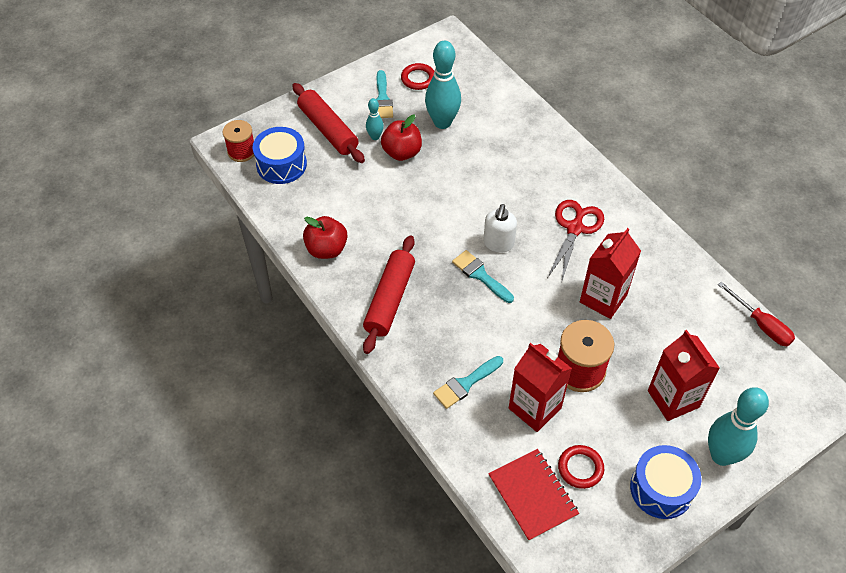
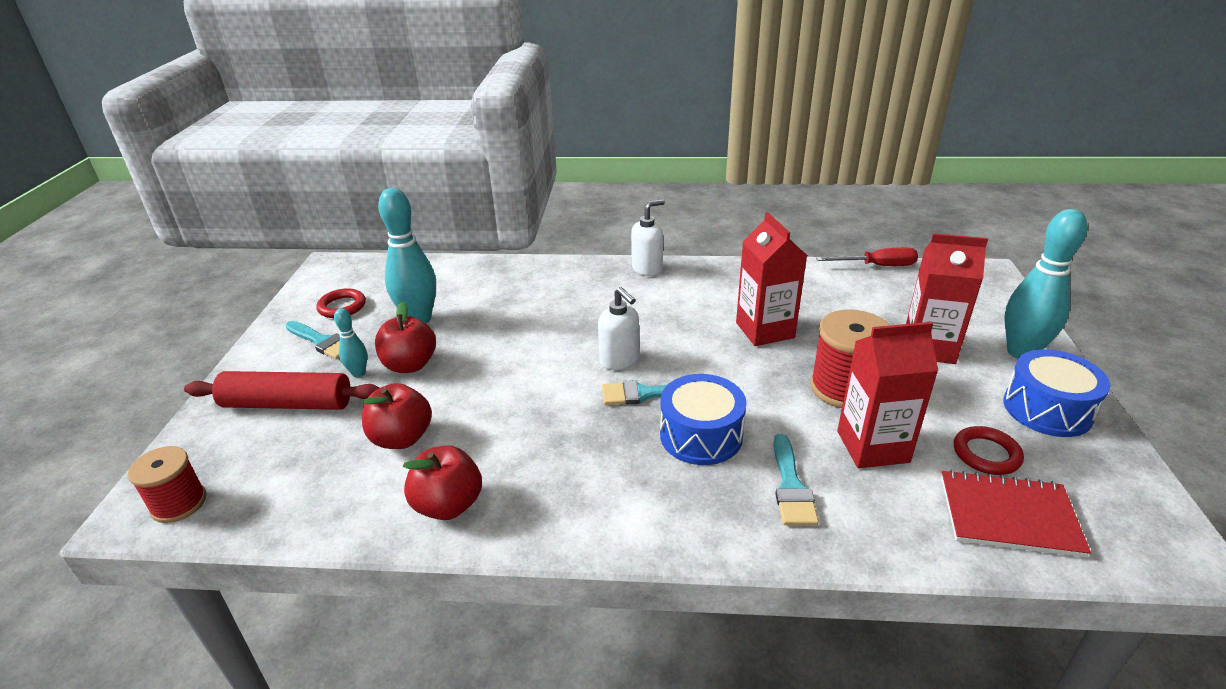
camera: 50 degrees left, 20 degrees down
(281, 164) = (263, 474): blue drum -> blue drum (701, 435)
(349, 196) = (402, 438): none -> red apple
(389, 299) = (596, 487): red rolling pin -> none
(575, 228) = (660, 306): red scissors -> none
(612, 193) = (647, 268): none -> white soap dispenser

